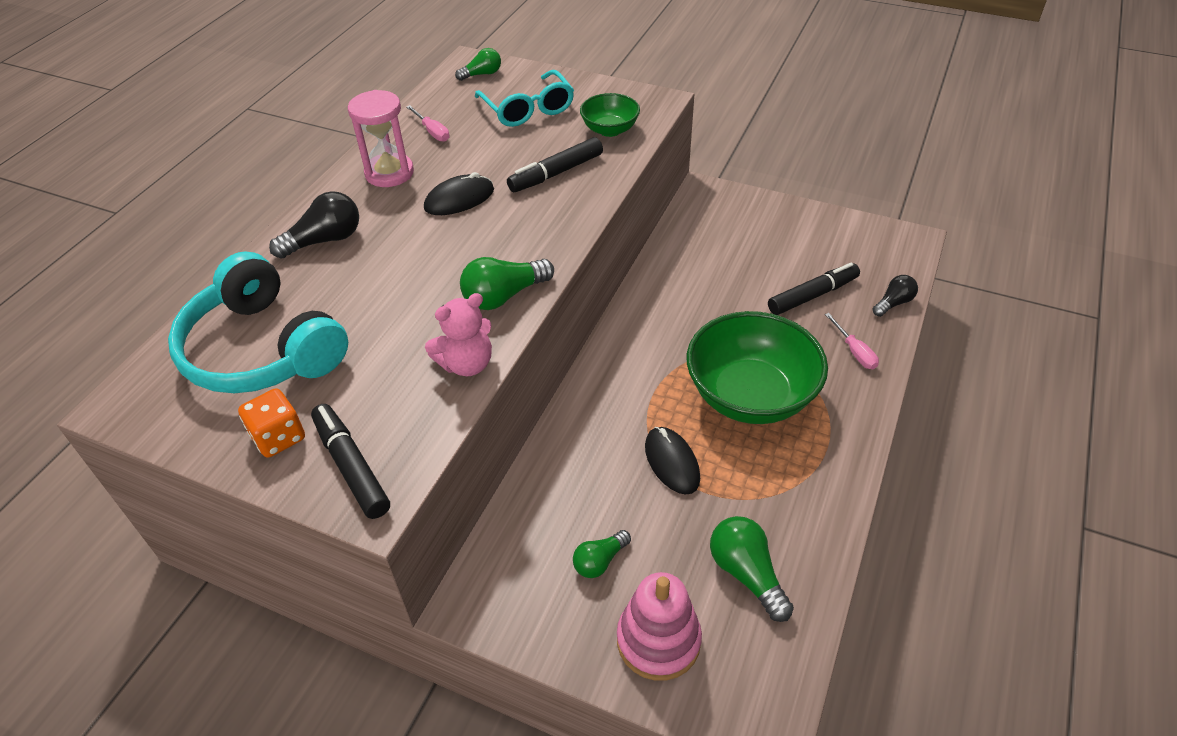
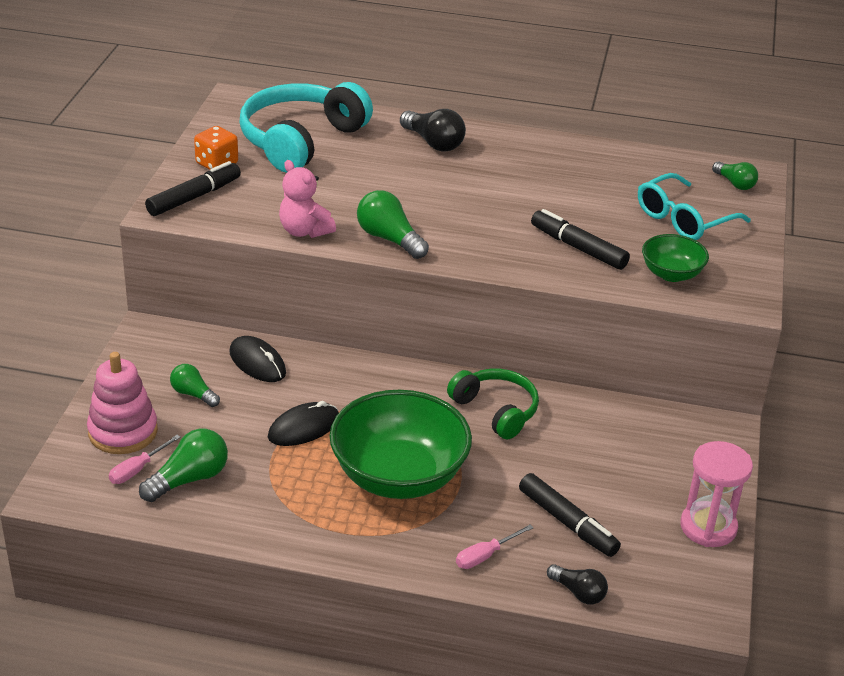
camera: 75 degrees right, 10 degrees down
(389, 173) = (539, 157): pink hourglass -> pink hourglass (708, 527)
(432, 132) = (615, 170): pink screwdriver -> pink screwdriver (137, 469)
(459, 199) = (514, 199): black mouse -> black mouse (257, 363)
(663, 316) = (496, 410): none -> green headphones

